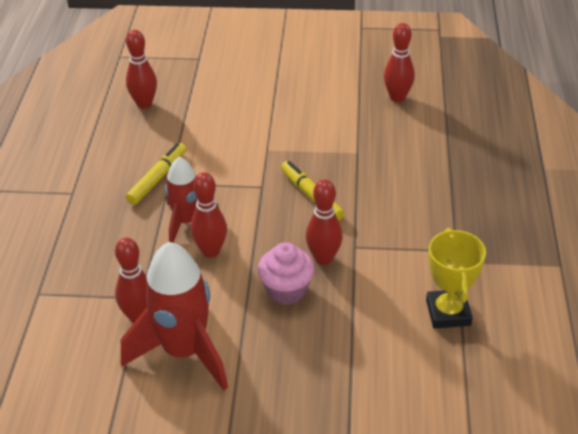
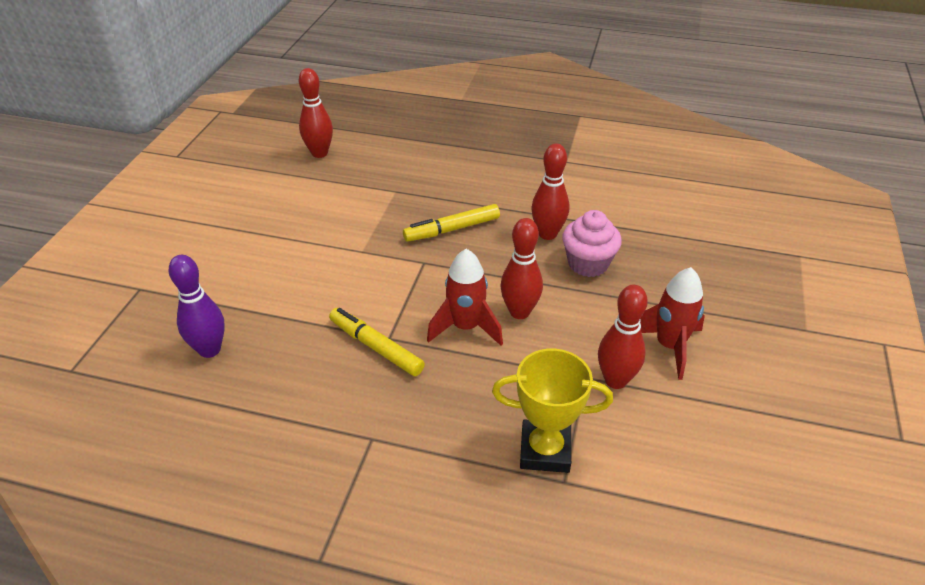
camera: 80 degrees left, 0 degrees up
(144, 104) = (209, 350): red bowling pin -> purple bowling pin
(184, 352) = (669, 346): red rocket -> red rocket, size x0.63
(448, 313) = (627, 176): yellow trophy -> yellow trophy (545, 450)

